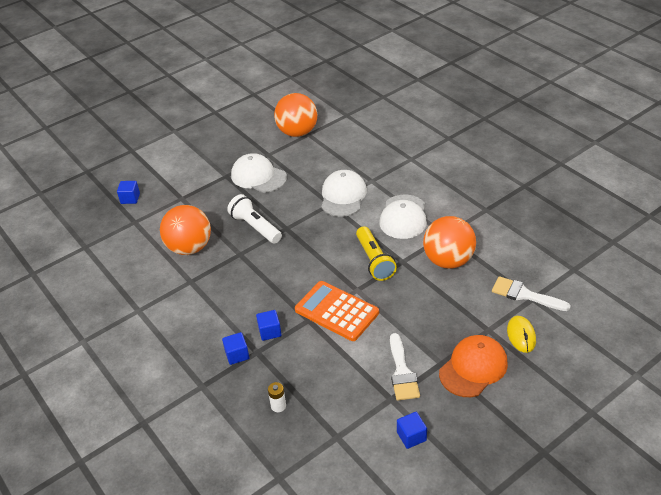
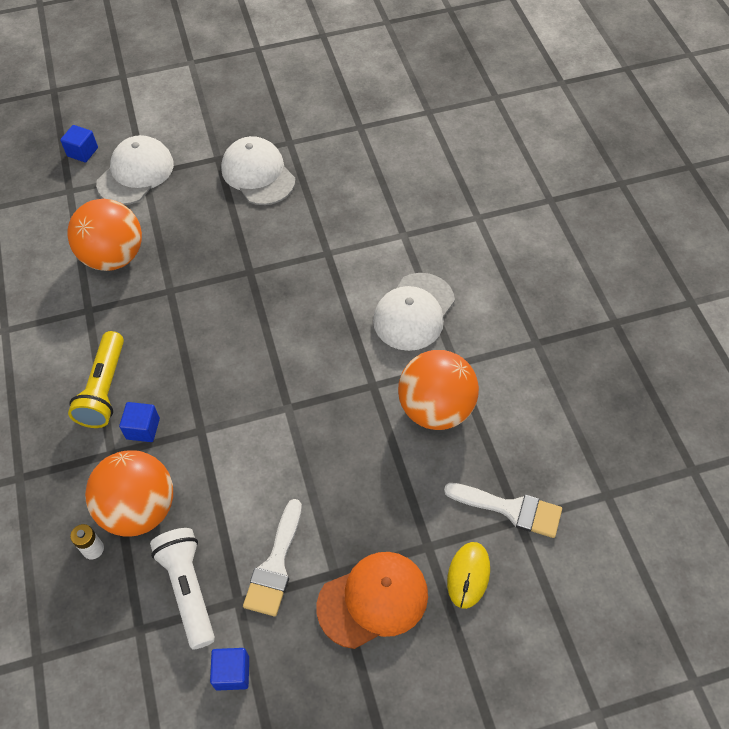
camera: 20 degrees right, 15 degrees up
(237, 355) = (84, 448): blue cube -> none
(255, 227) = (211, 255): white flashlight -> white flashlight (188, 589)
(297, 132) = (347, 119): orange ball -> orange ball (139, 509)
(336, 311) = (243, 431): orange calculator -> none
(343, 196) = (351, 246): white cap -> white cap (136, 173)
(374, 261) = (336, 369): yellow flashlight -> yellow flashlight (104, 389)
(524, 295) = (511, 509): white brush -> white brush turned 150 degrees clockwise

